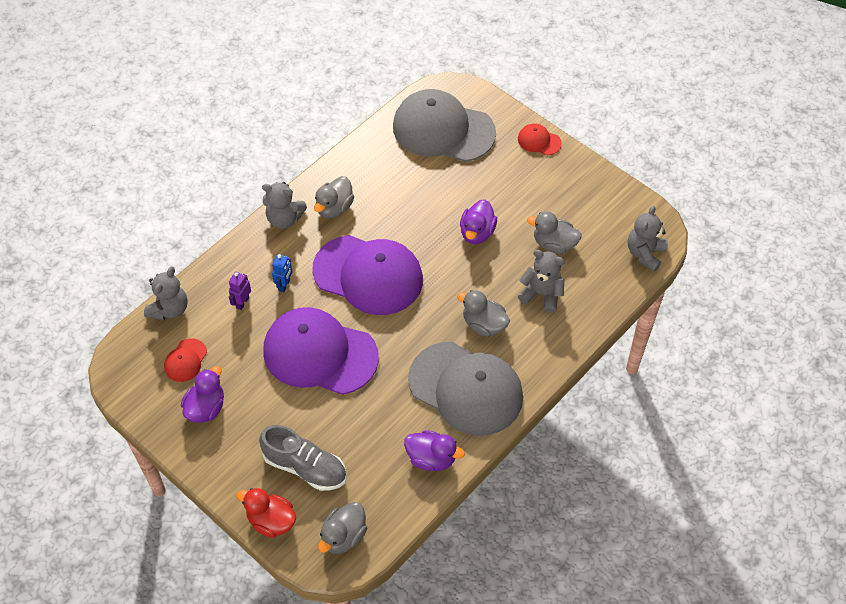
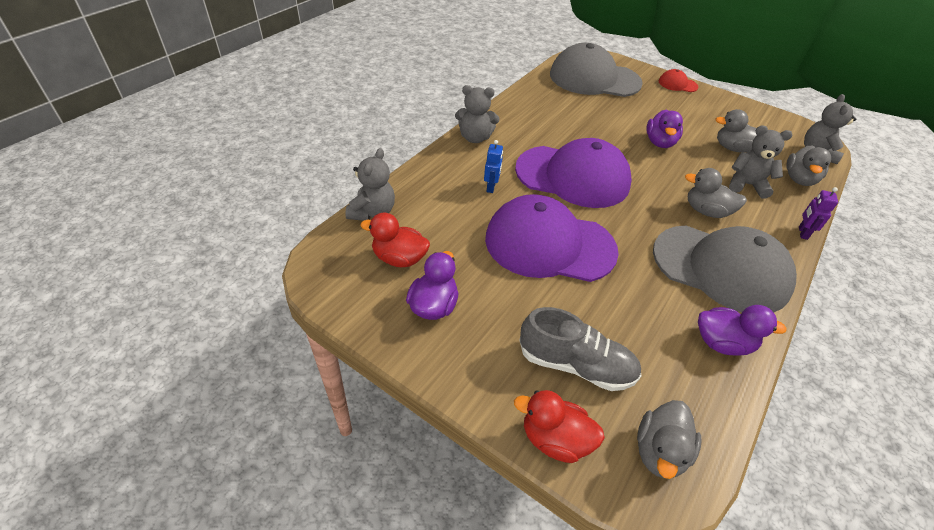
camera: 10 degrees left, 10 degrees down
(185, 360) = (399, 258): red cap -> red duck
(242, 302) = (451, 203): purple robot -> purple robot (802, 233)
(334, 208) = (520, 129): grey duck -> grey duck (799, 179)

